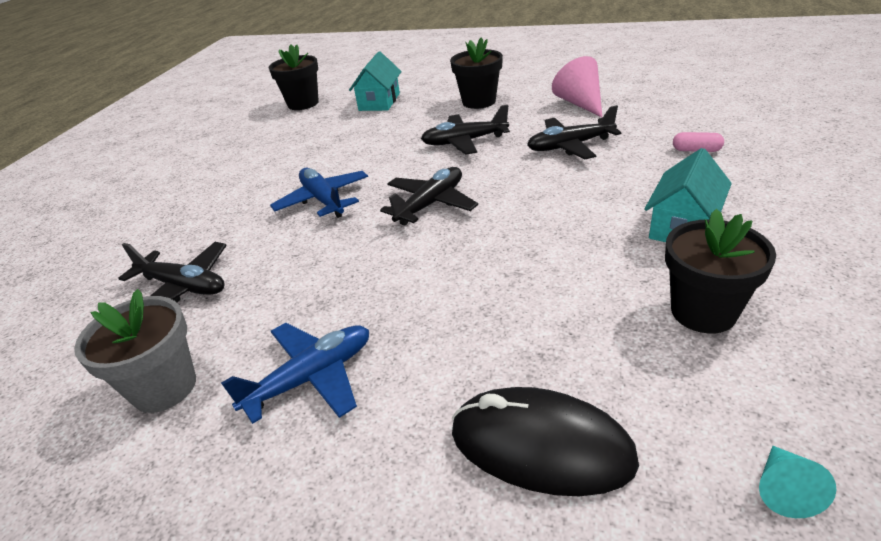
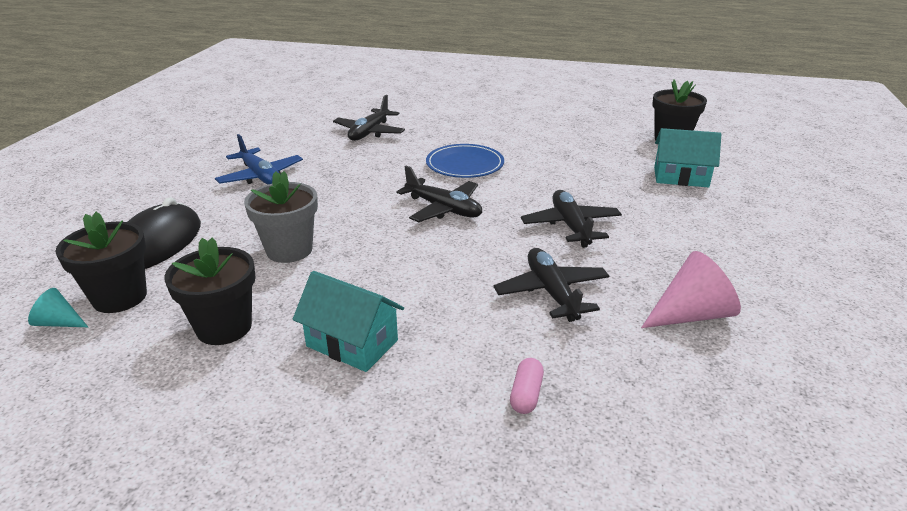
camera: 85 degrees right, 5 degrees down
(164, 387) = (280, 141): grey flower pot -> grey flower pot (289, 250)
(323, 200) = (465, 164): blue plane -> blue plate
(479, 102) = (688, 237): black flower pot -> black flower pot (120, 297)

